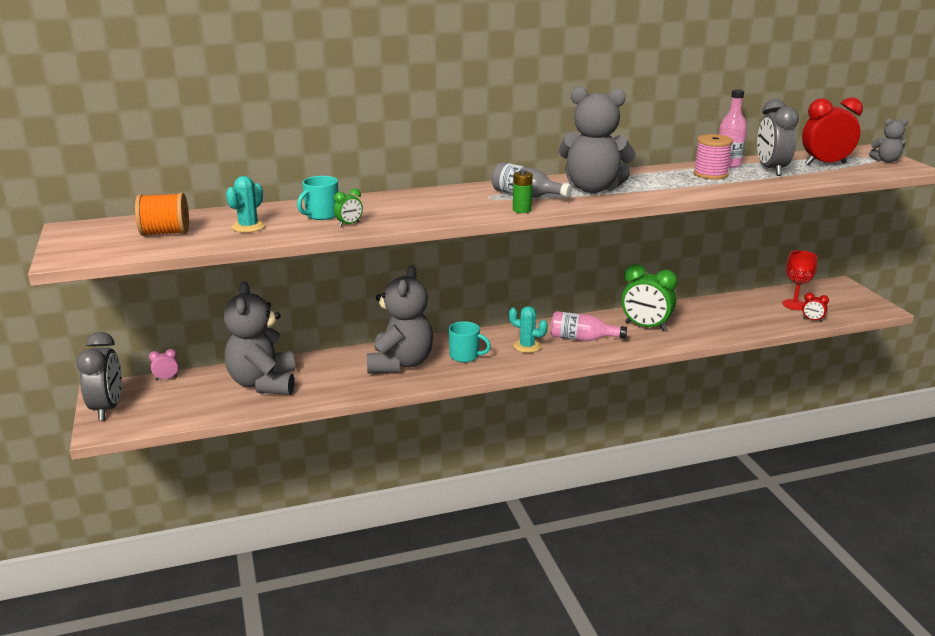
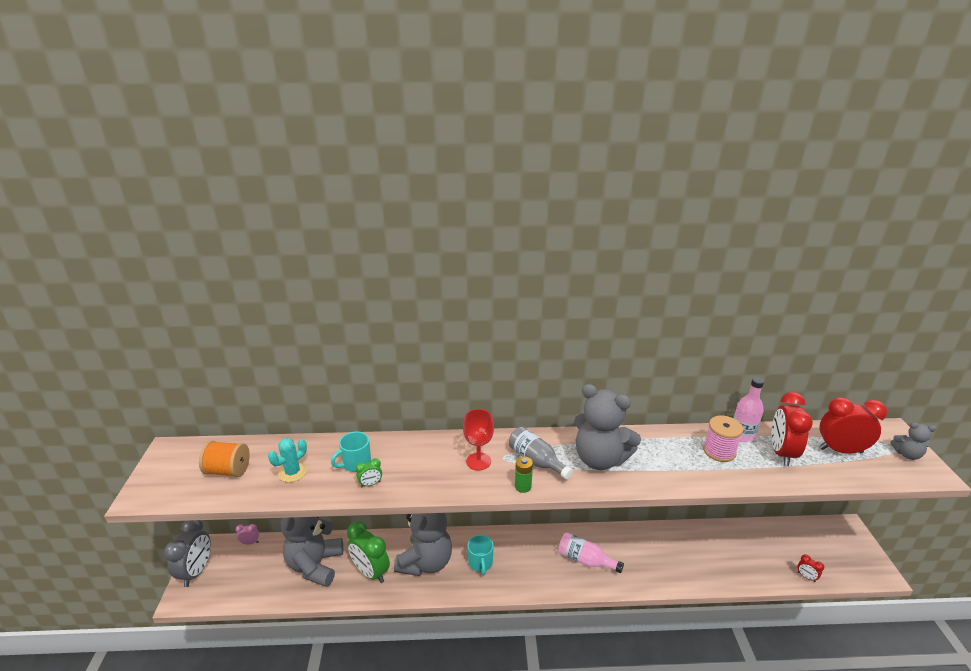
camera: 15 degrees right, 5 degrees up
(465, 356) = (480, 563): turquoise mug -> turquoise mug turned 45 degrees clockwise
(527, 346) = (535, 561): turquoise cactus -> none
(645, 327) = (646, 554): green clock -> green clock (371, 572)
(771, 170) = (781, 453): grey clock -> red clock
(794, 304) = (794, 549): red goblet -> red goblet (478, 461)

